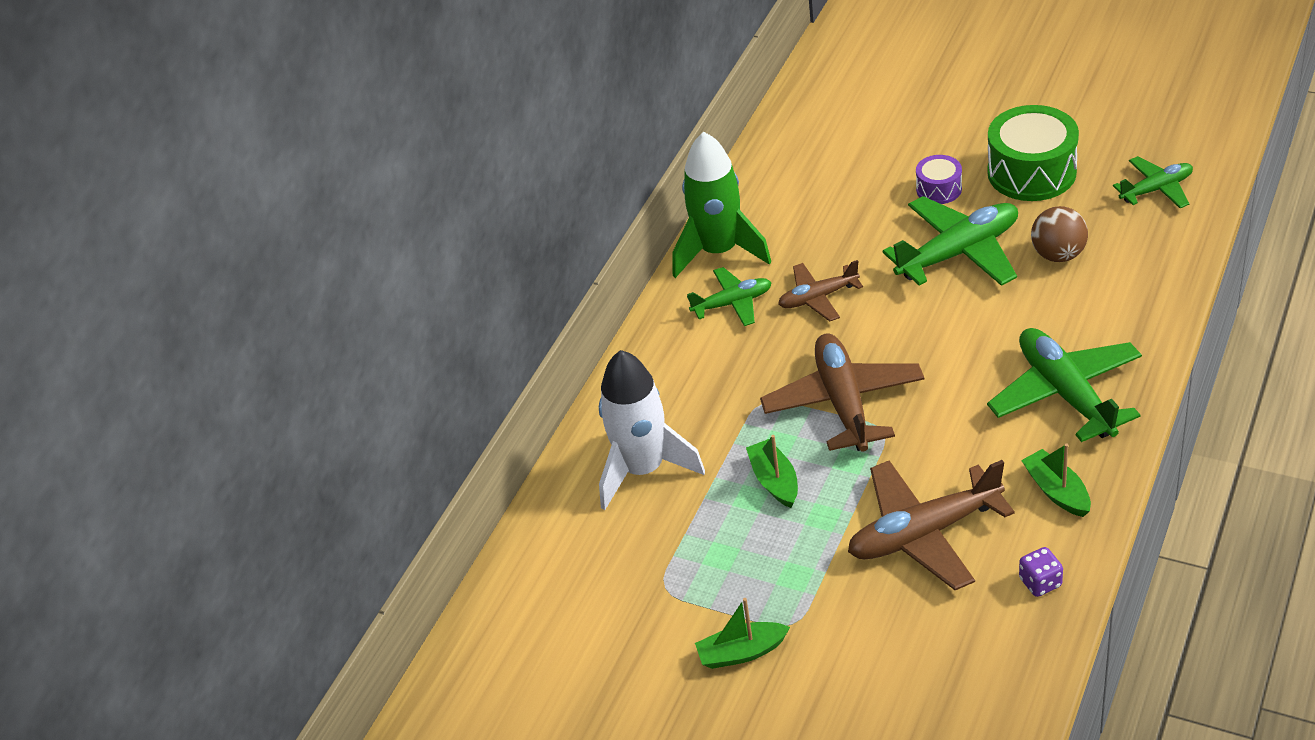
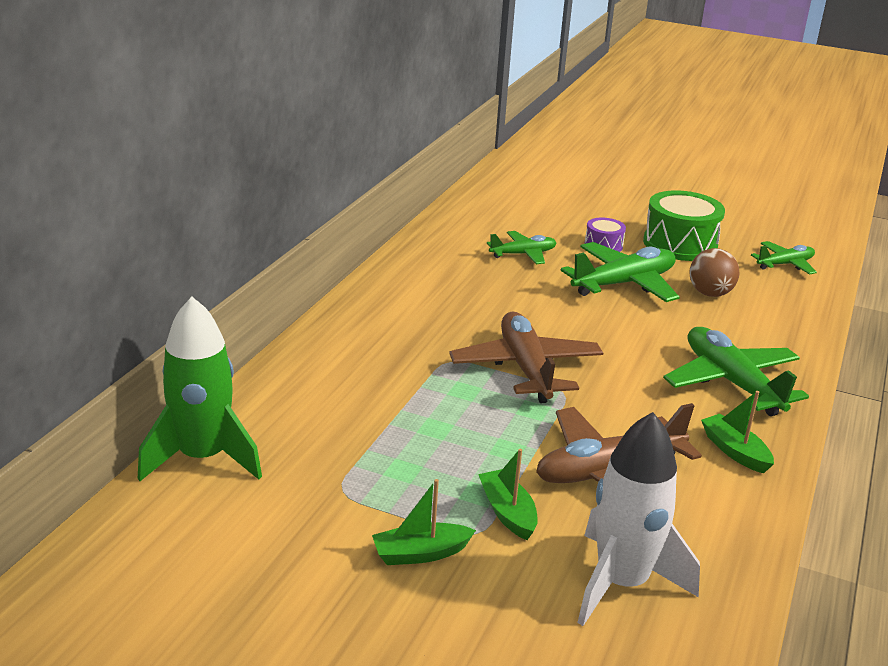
camera: 10 degrees left, 15 degrees down
(643, 469) = (331, 397): white rocket -> white rocket (621, 583)
(719, 251) = (414, 261): green rocket -> green rocket (203, 458)
(732, 303) = (424, 294): green plane -> green plane (523, 254)
(774, 481) = (459, 418): green boat -> green boat (507, 512)
(818, 298) = (501, 298): brown plane -> none
(1040, 582) = (730, 522): purple dice -> none

